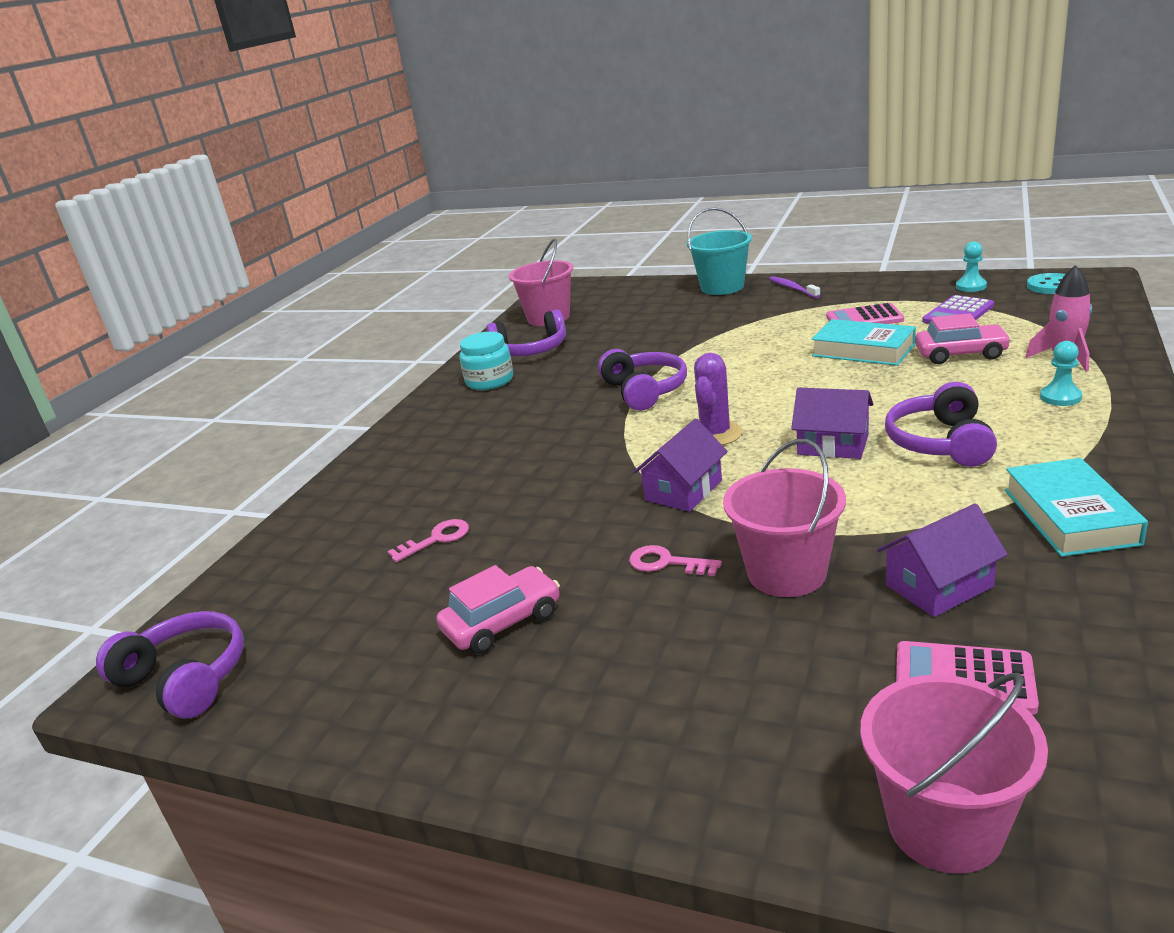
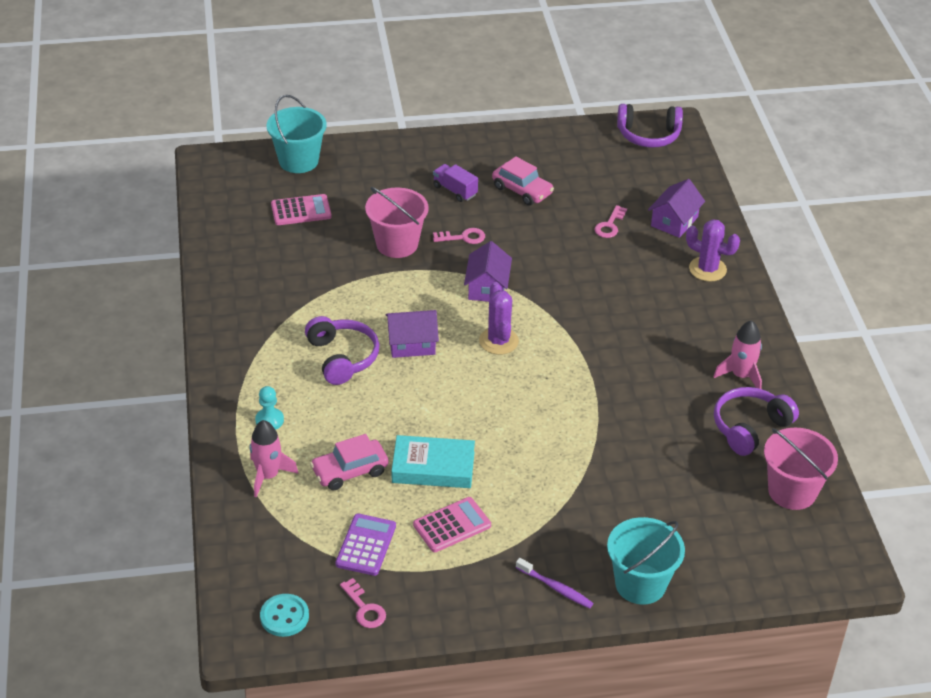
camera: 145 degrees right, 15 degrees up
(391, 468) = (707, 269): none -> purple cactus
(490, 381) = (741, 375): turquoise jar -> pink rocket
(502, 622) = (522, 190): pink car -> pink car turned 75 degrees counterclockwise
(618, 649) = (455, 191): none -> purple truck
(644, 391) = (588, 382): purple headphones -> none
(939, 586) = (320, 252): purple house -> purple house (674, 221)
(944, 826) = (298, 161): pink bucket -> turquoise bucket
(971, 286) = (364, 608): turquoise pawn -> pink key
(1070, 516) = (261, 308): turquoise book -> none

